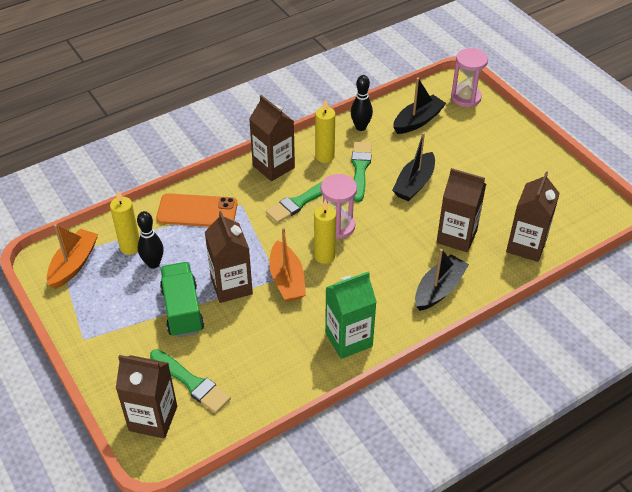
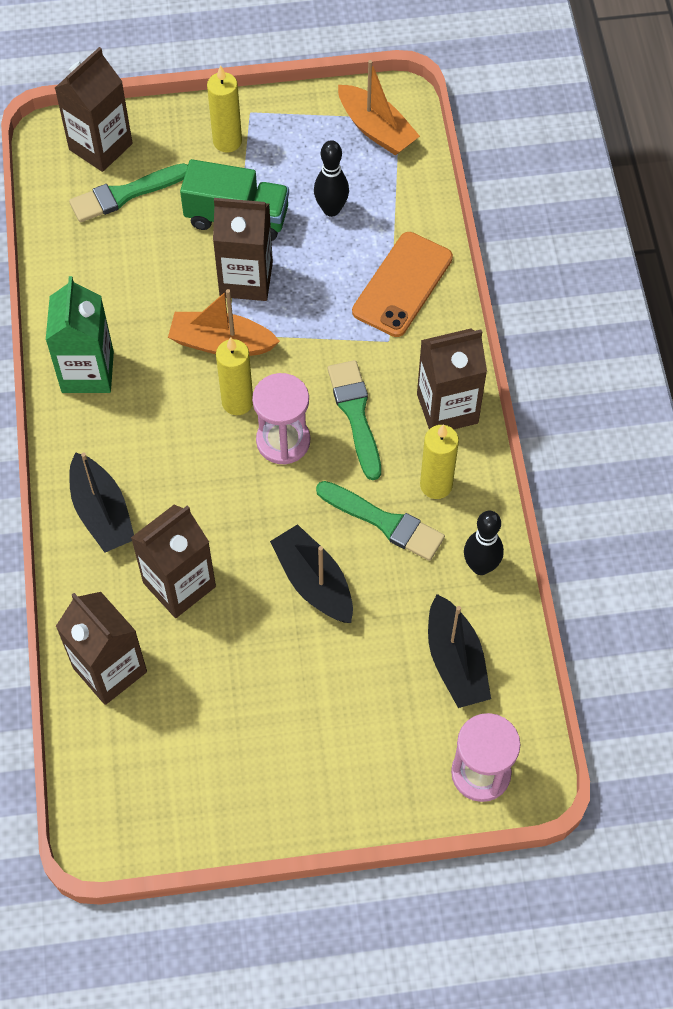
camera: 115 degrees right, 15 degrees up
(130, 247) = (374, 193): yellow candle -> yellow candle (227, 141)

